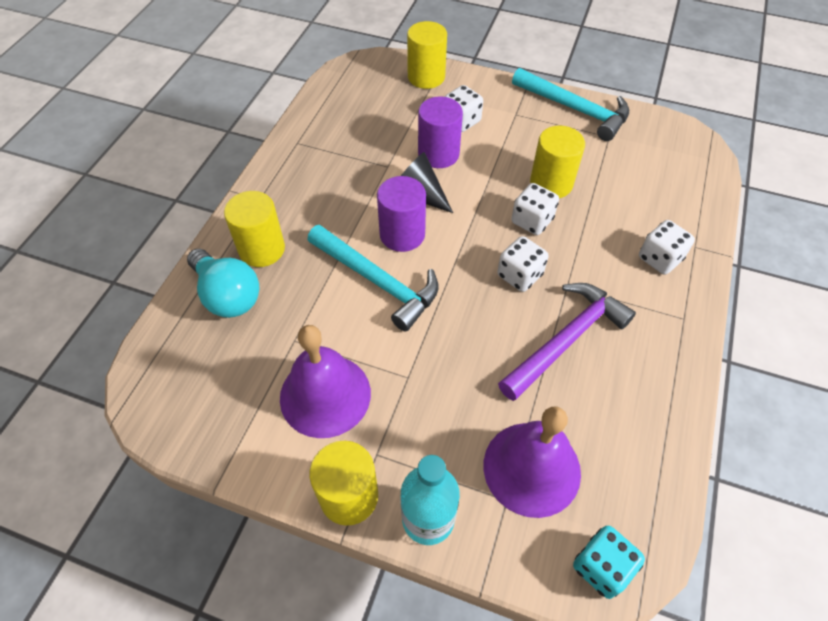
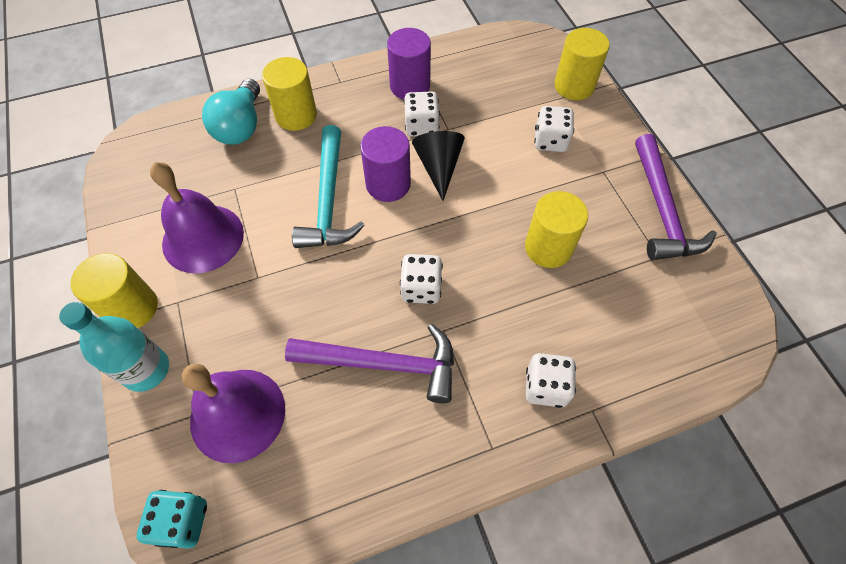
camera: 50 degrees right, 5 degrees up
(438, 154) = (496, 151): purple cylinder -> purple cylinder (410, 86)
(532, 221) = (489, 260): white dice -> white dice (421, 126)
(575, 109) = (662, 210): turquoise hammer -> purple hammer

